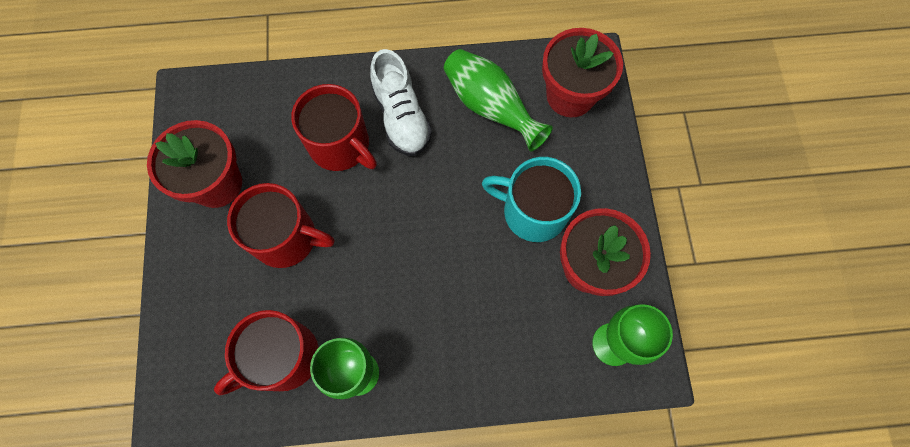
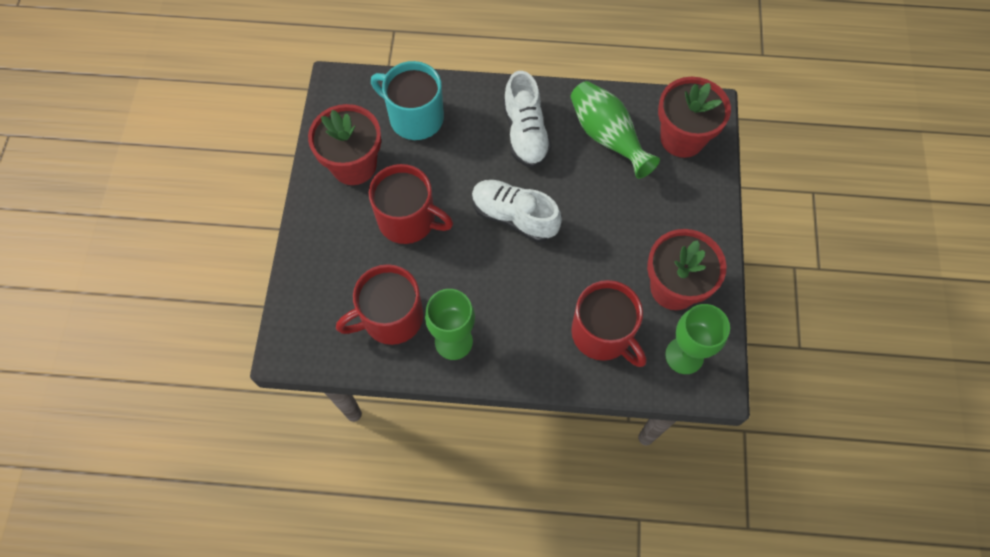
camera: 10 degrees right, 5 degrees down
(340, 145) = (467, 149): red mug -> red mug (603, 334)
(403, 214) = (514, 217): none -> white shoe
(533, 211) = (631, 232): turquoise mug -> turquoise mug (415, 117)

